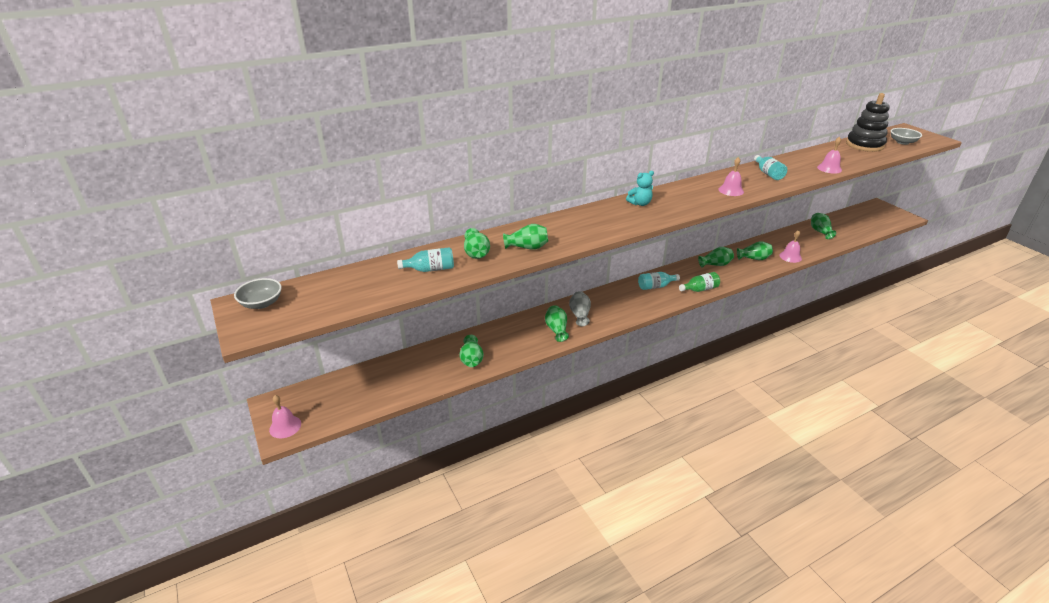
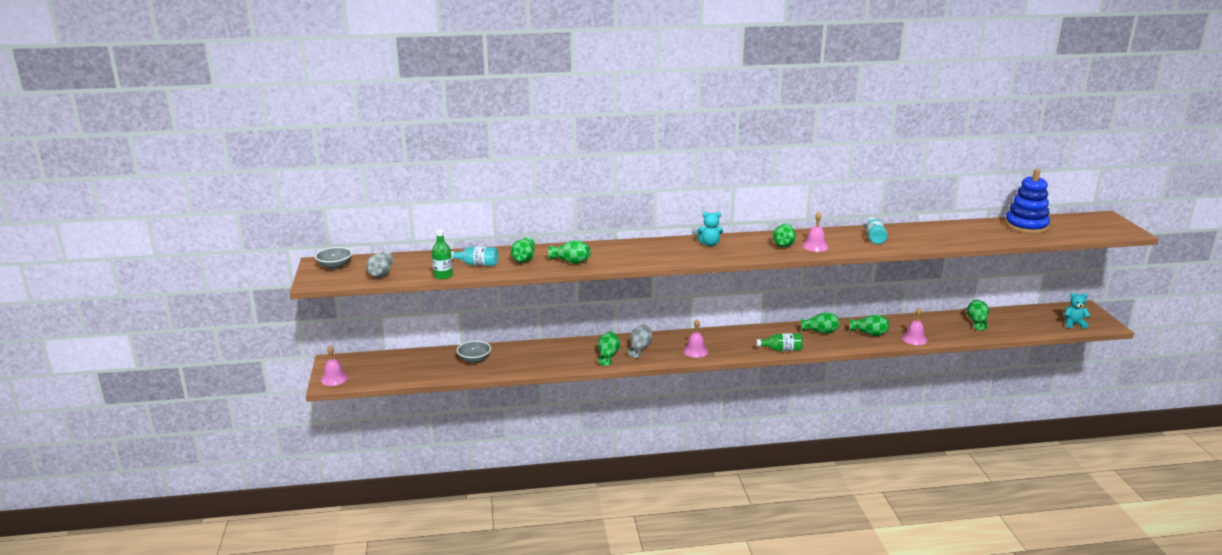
camera: 20 degrees right, 10 degrees down
(327, 304) = (381, 274): none -> grey vase
(402, 292) = (443, 276): none -> green bottle
(471, 360) = (513, 363): green vase -> green vase (783, 244)
(655, 286) = (737, 339): turquoise bottle -> none
(829, 168) = (951, 242): pink bell -> pink bell (695, 351)
(864, 145) = (1026, 226): black stacking toy -> blue stacking toy
(884, 220) = (1073, 324): none -> turquoise teddy bear
(902, 142) = (1078, 229): grey bowl -> grey bowl (474, 359)

